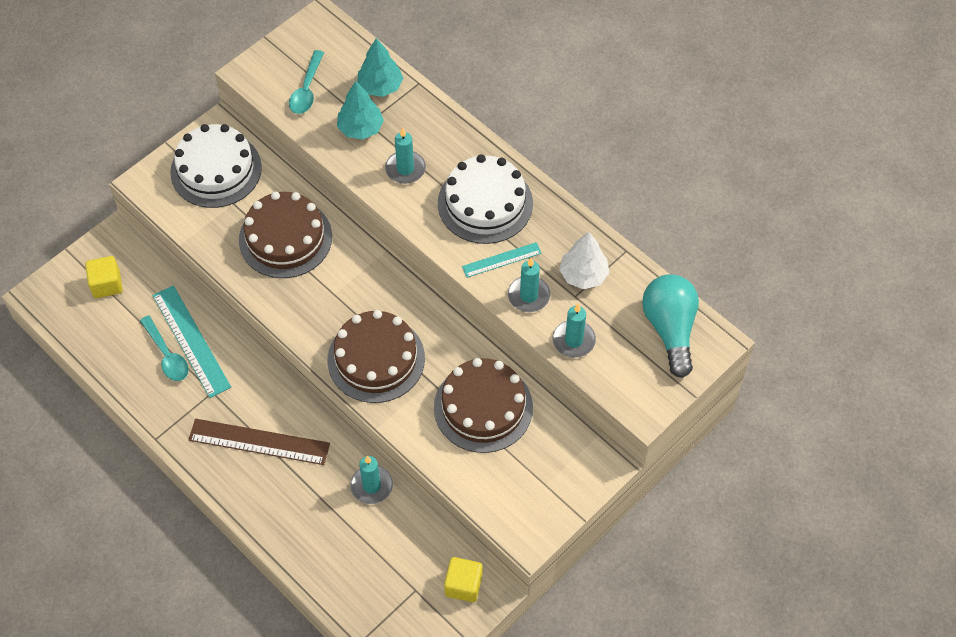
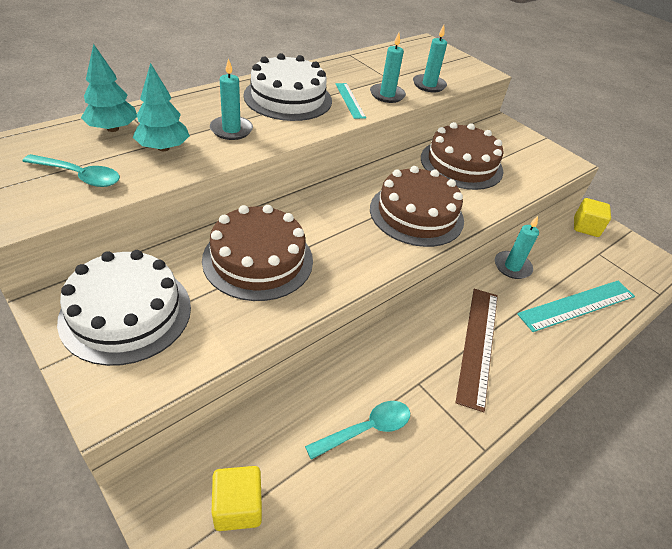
camera: 90 degrees left, 15 degrees down
(191, 341) = (348, 400): turquoise ruler -> turquoise ruler (577, 305)
(583, 275) = (369, 72): white tree -> none
(670, 329) = (418, 53): turquoise light bulb -> none

